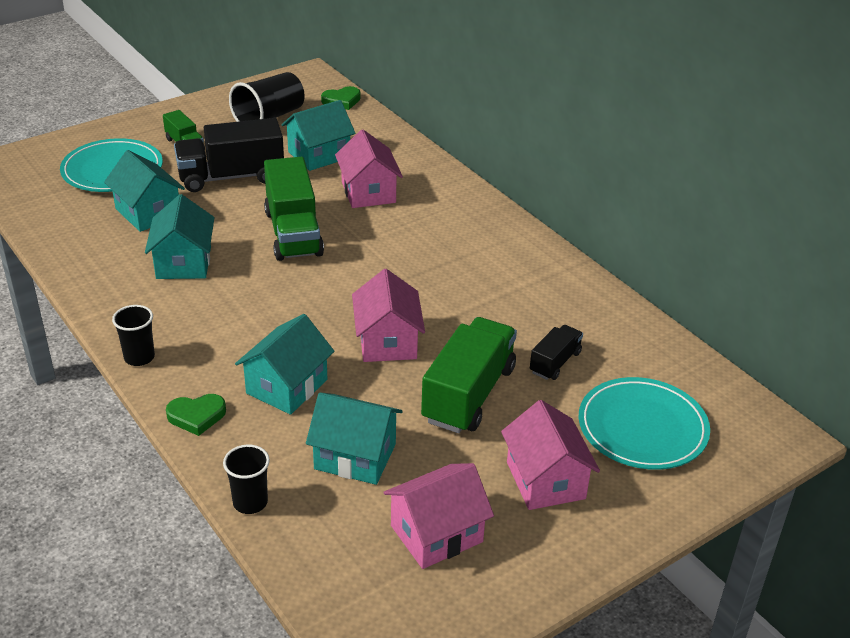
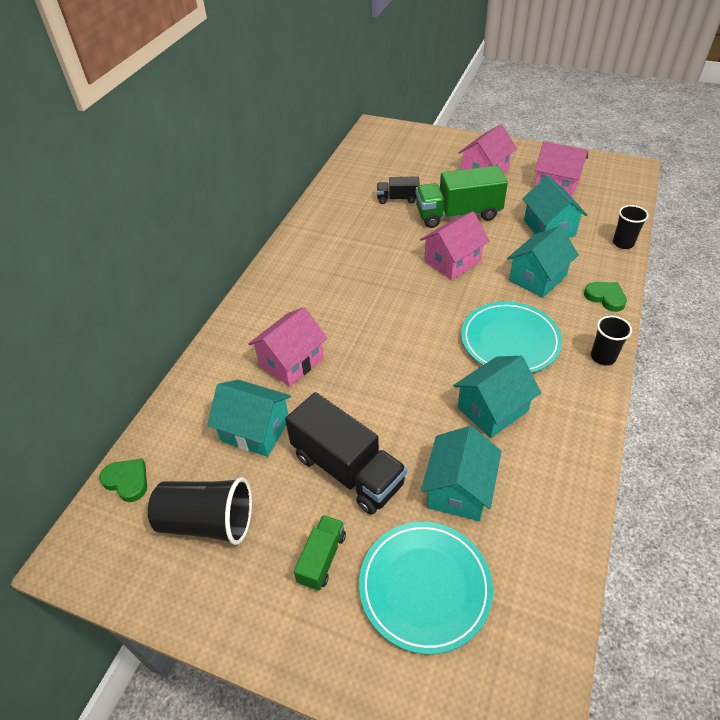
camera: 120 degrees left, 10 degrees up
(287, 386) = (537, 278): turquoise house -> turquoise house turned 45 degrees counterclockwise
(293, 233) = (390, 370): green truck -> none
(642, 428) = (415, 159): turquoise plate -> turquoise plate (510, 341)

